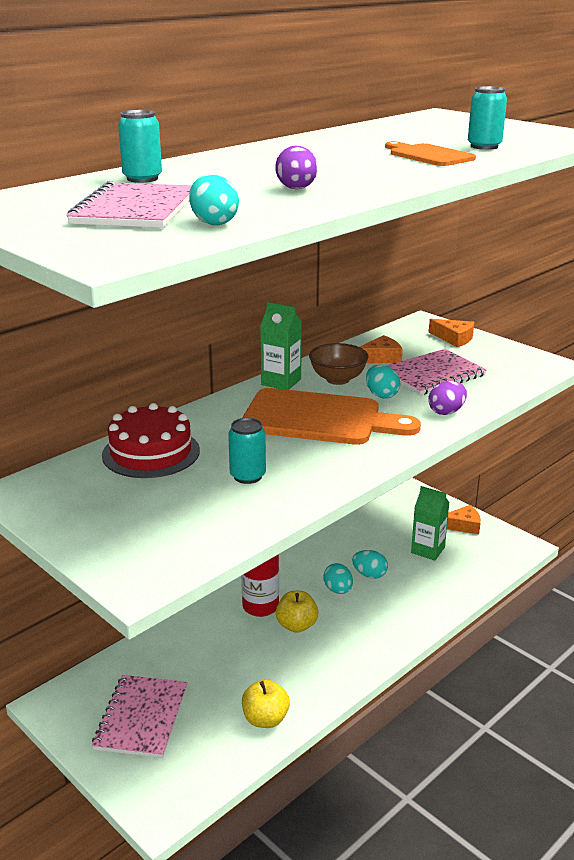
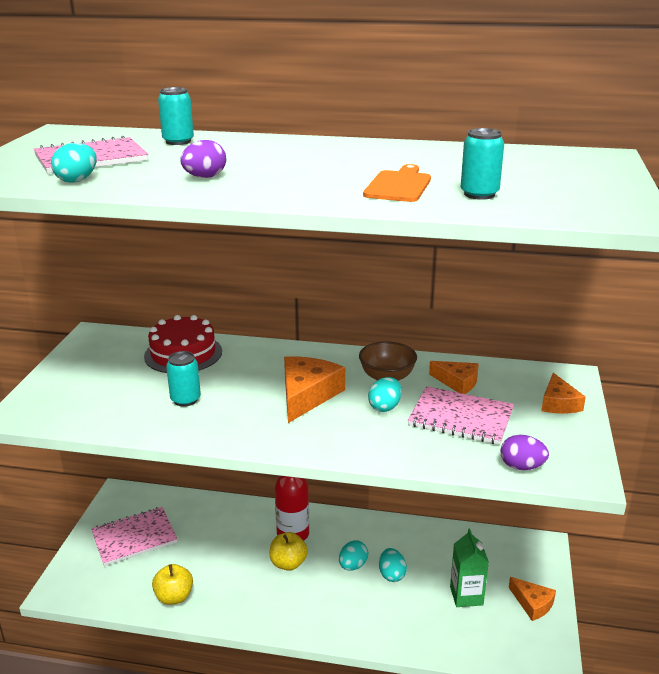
camera: 55 degrees right, 0 degrees up
(281, 382) = (349, 357): green carton -> none
(319, 418) = (307, 395): orange cutting board -> orange cheese
(446, 412) = (394, 449): purple egg -> purple egg (521, 466)

